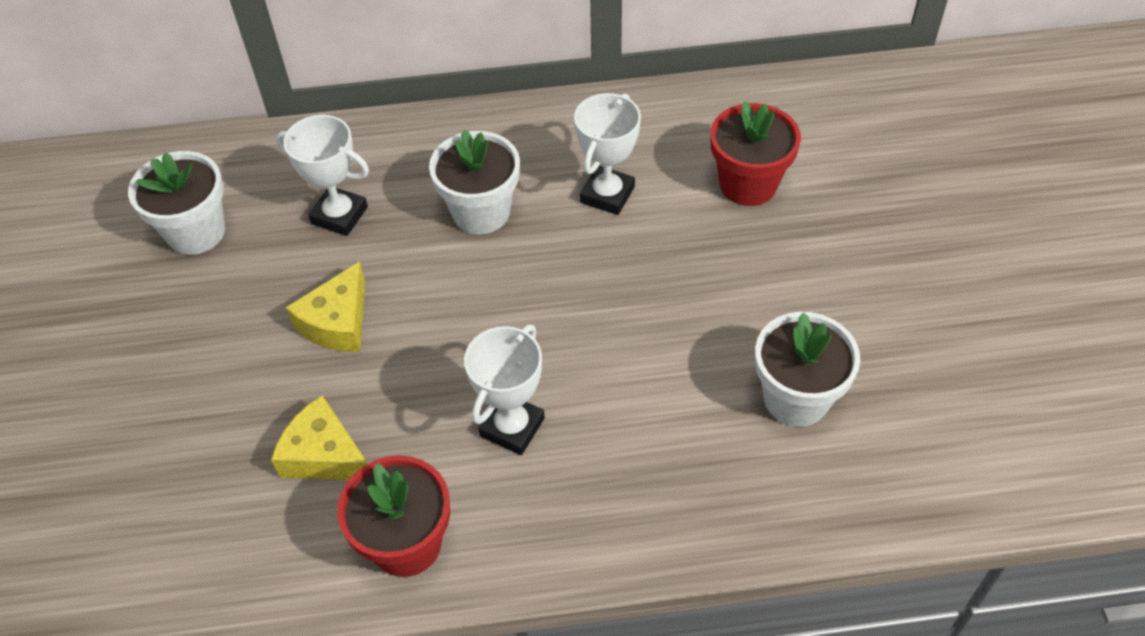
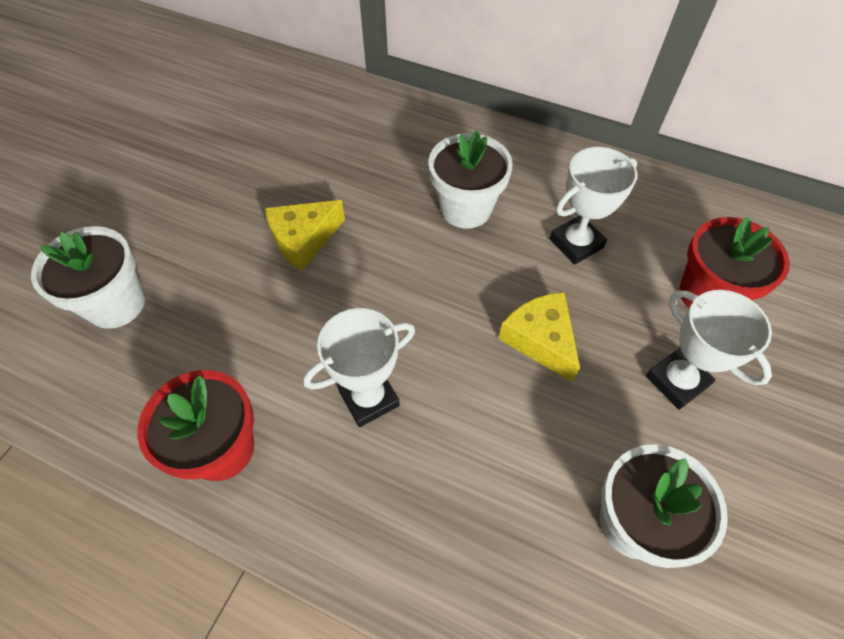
camera: 30 degrees right, 5 degrees up
(196, 232) = (261, 127): white flower pot -> white flower pot (116, 304)
(324, 455) = (219, 337): yellow cheese -> yellow cheese (540, 339)
(339, 215) = (362, 161): white trophy -> white trophy (676, 381)

